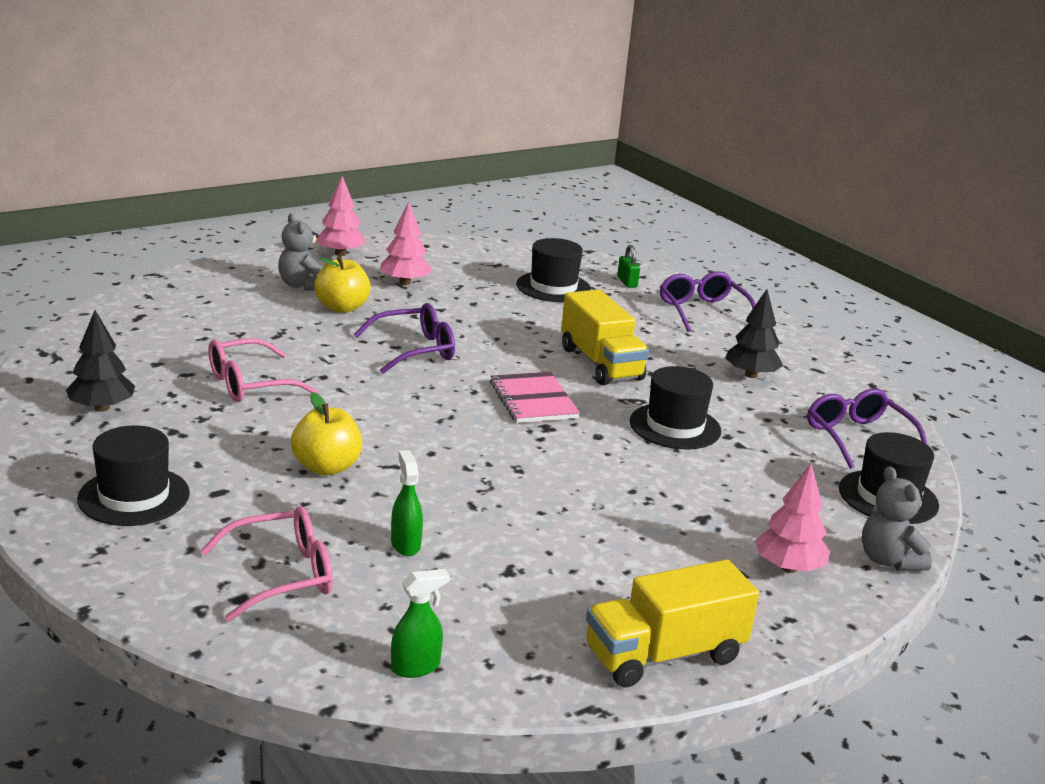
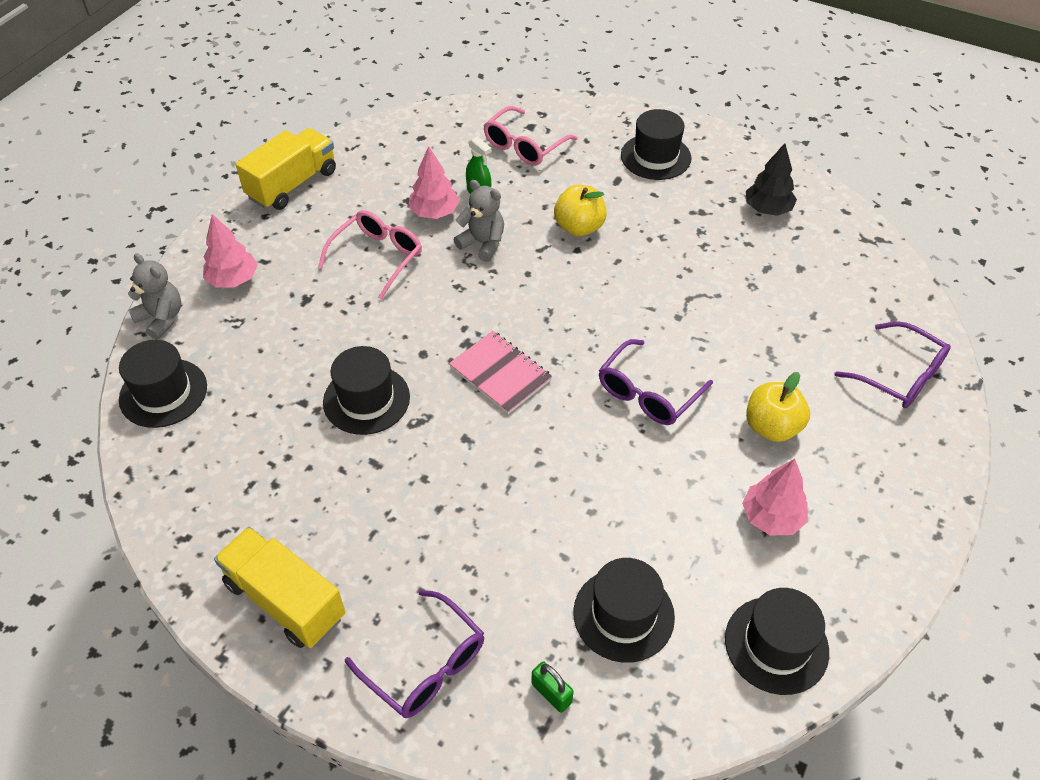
camera: 155 degrees right, 25 degrees up
(249, 384) = (714, 279): pink glasses -> pink glasses (377, 257)
(302, 285) = (846, 446): grey teddy bear -> grey teddy bear (482, 244)
(340, 254) = (893, 542): pink tree -> pink tree (434, 212)
(416, 667) = (415, 128): green spray bottle -> none
(469, 254) = (776, 645): none -> black hat
(600, 363) = (478, 467): yellow truck -> yellow truck (285, 600)
(751, 375) = (323, 533): black tree -> none
(857, 437) = (196, 471): purple glasses -> purple glasses (900, 376)

